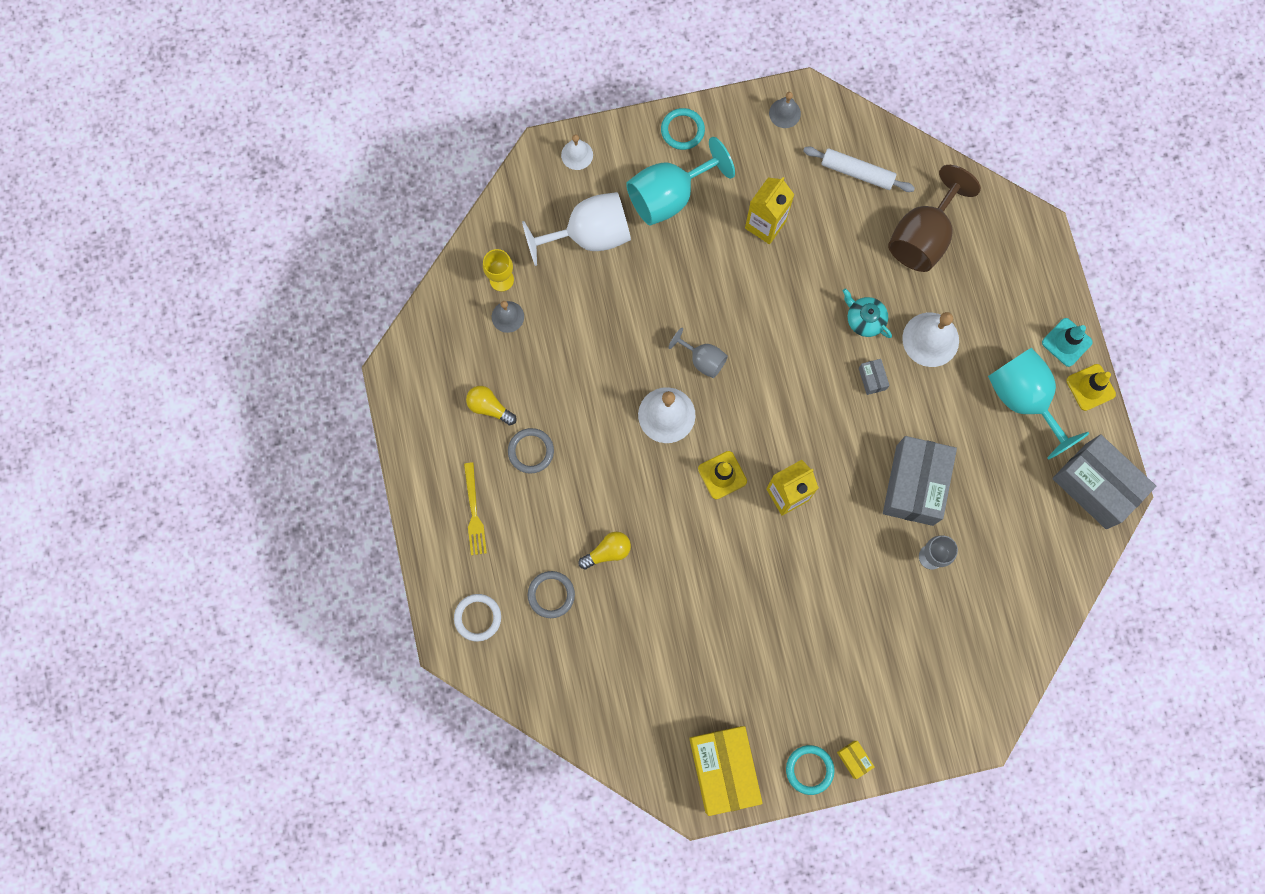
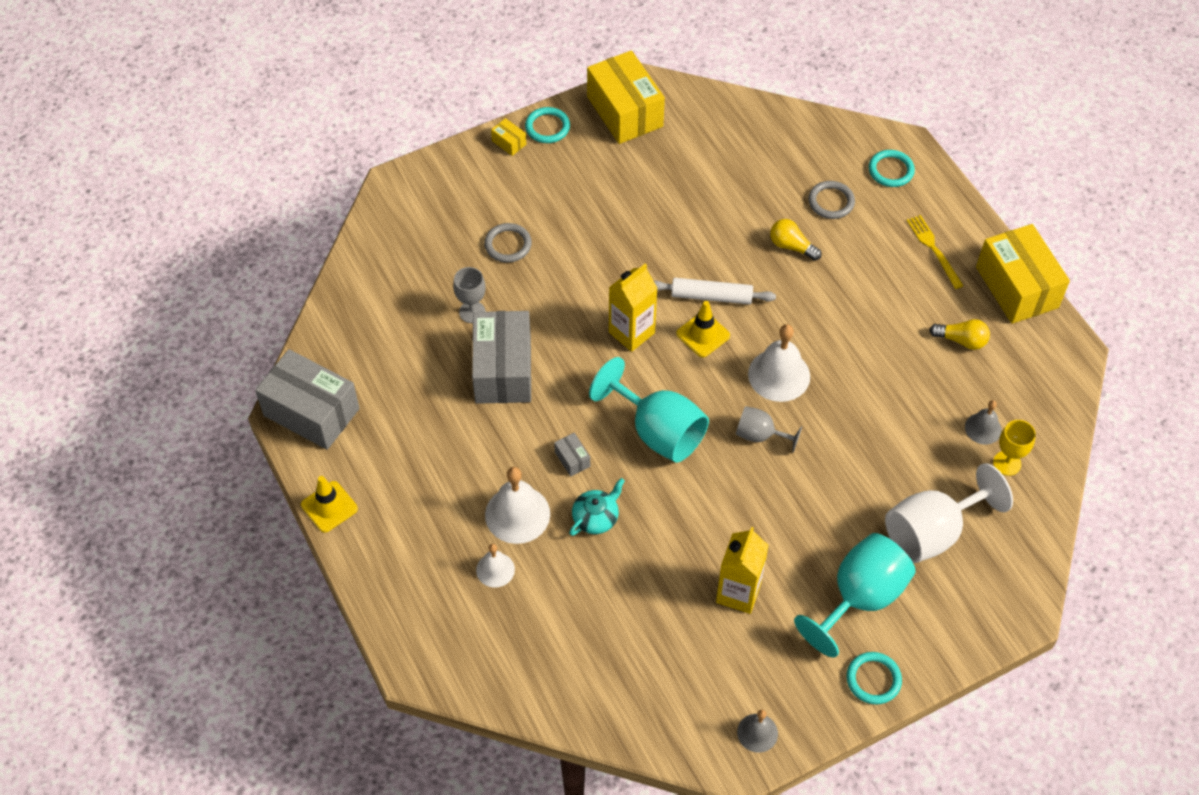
camera: 165 degrees right, 20 degrees down
(414, 450) = (1017, 287): none -> yellow box
(478, 617) = (891, 170): white ring -> turquoise ring
(531, 451) = (902, 312): grey ring -> grey ring (508, 245)
(577, 155) = (985, 618): white bell -> white bell (495, 569)
(608, 552) = (791, 246): yellow light bulb -> yellow light bulb turned 75 degrees clockwise
(857, 172) = (648, 681): white rolling pin -> white rolling pin (711, 296)
(864, 319) = (596, 517): turquoise teapot -> turquoise teapot turned 75 degrees counterclockwise
(923, 236) = (551, 624): brown goblet -> none
(1023, 399) = (402, 477): turquoise goblet -> turquoise goblet (658, 431)
(1066, 342) = (362, 547): turquoise traffic cone -> none

